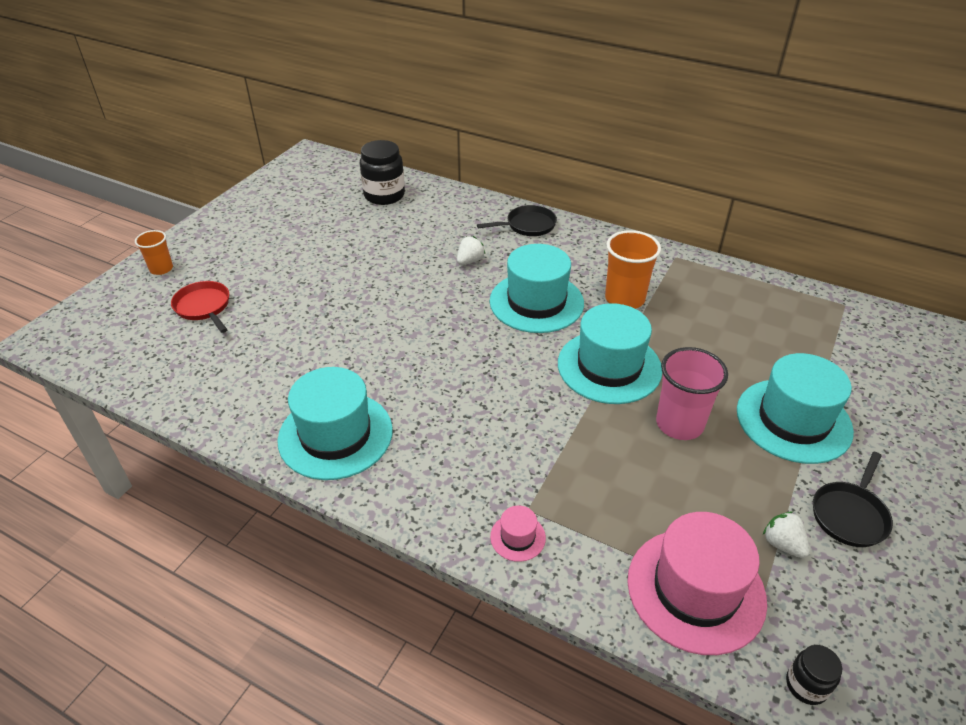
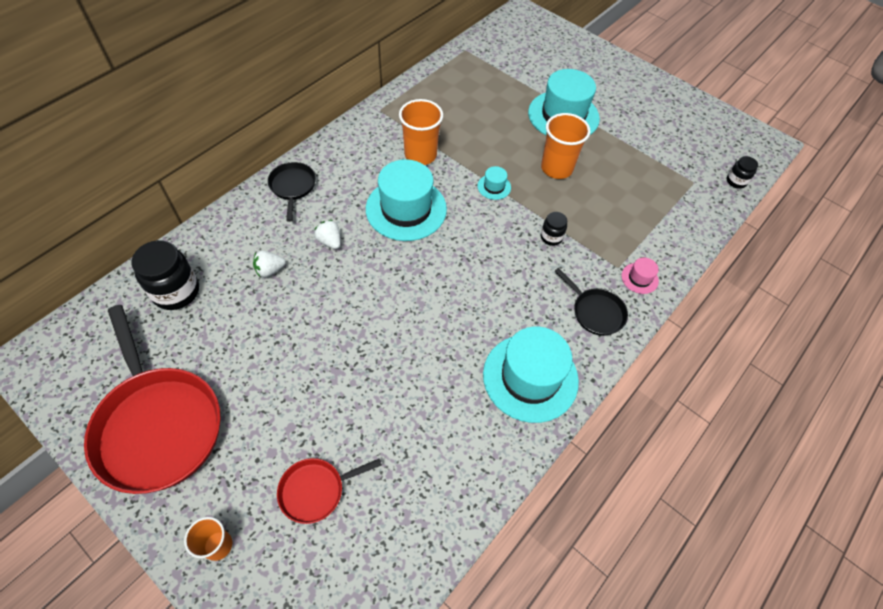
camera: 80 degrees left, 15 degrees up
(260, 218) = (158, 425): none -> red pan
(550, 431) = (551, 237): none -> black jar
(609, 367) = (494, 187): turquoise hat -> turquoise hat, size x0.43
(679, 424) = (556, 168): pink cup -> orange cup
(696, 589) = (681, 204): pink hat -> none
(782, 544) = (653, 157): white strawberry -> white strawberry (270, 270)
(850, 514) = (636, 122): black pan -> black pan (595, 312)

